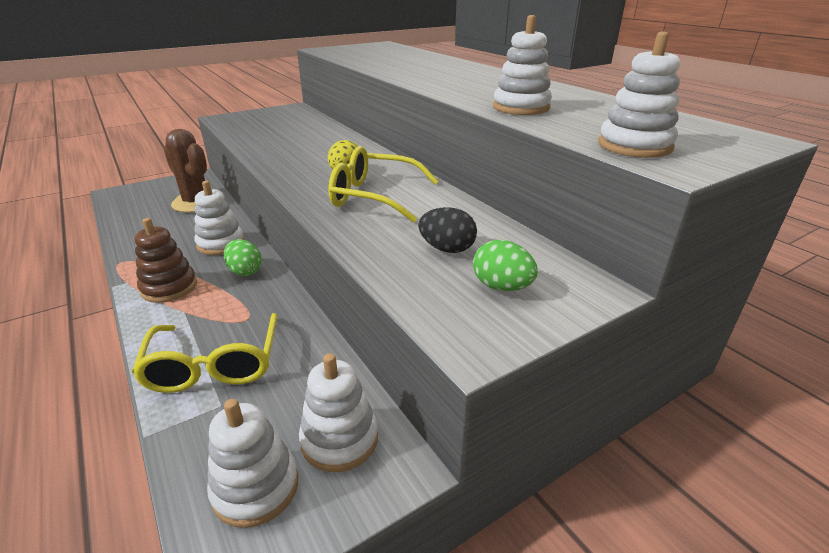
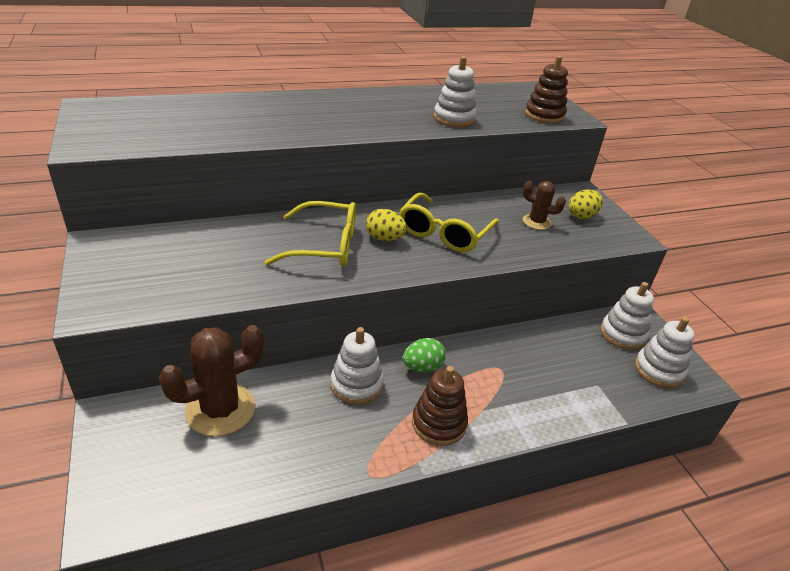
camera: 80 degrees left, 5 degrees up
(214, 365) = (557, 388): yellow glasses -> yellow glasses (325, 246)
(447, 249) = (536, 222): black egg -> brown cactus
(501, 287) = (581, 216): green egg -> yellow egg
(634, 146) = (544, 115): white stacking toy -> brown stacking toy

